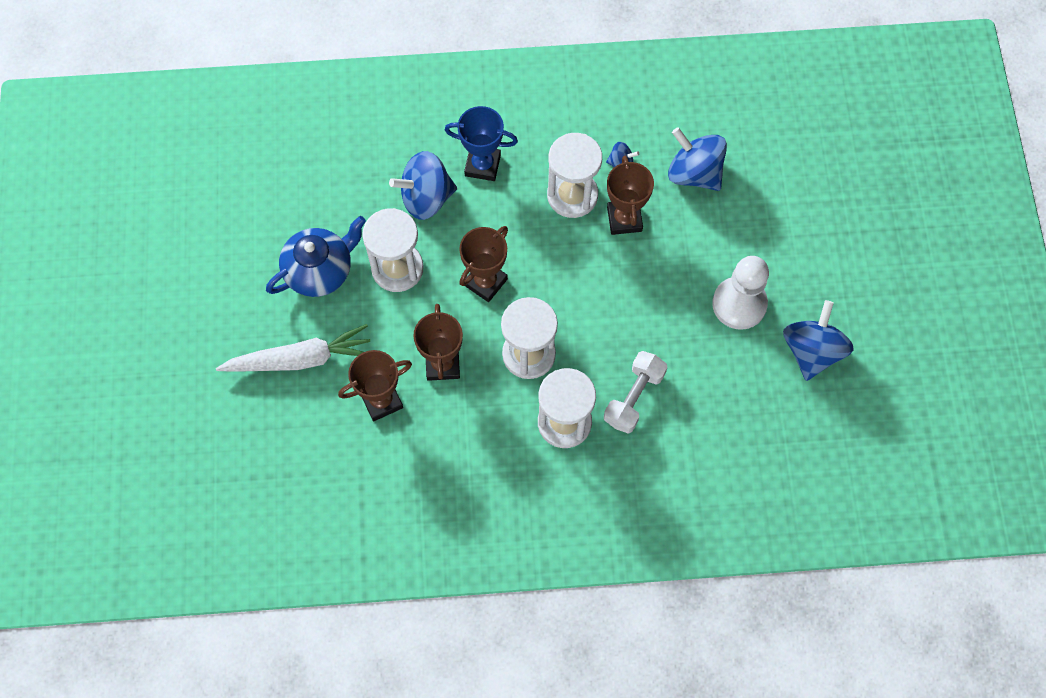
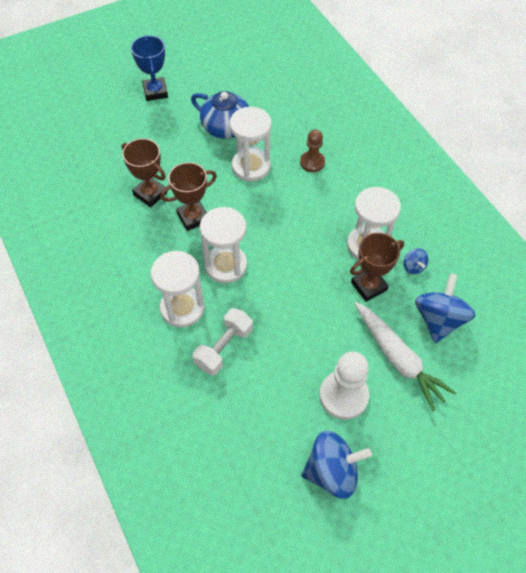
camera: 65 degrees right, 10 degrees down
(300, 359) = (160, 141): white carrot -> white carrot (398, 358)
(426, 198) = (312, 162): blue spinning top -> brown pawn
(482, 165) = (356, 184): blue trophy -> blue trophy (155, 92)
(485, 282) = (268, 219): brown trophy -> none
(634, 397) = (224, 348): white dumbbell -> white dumbbell turned 60 degrees counterclockwise

